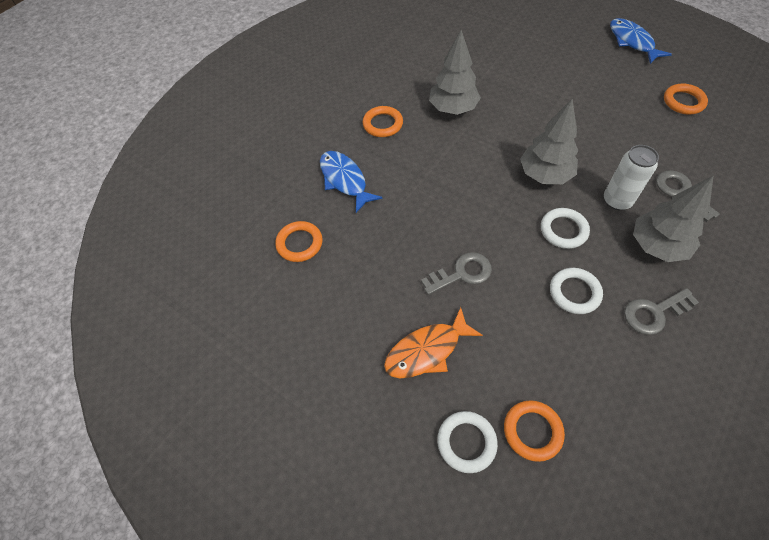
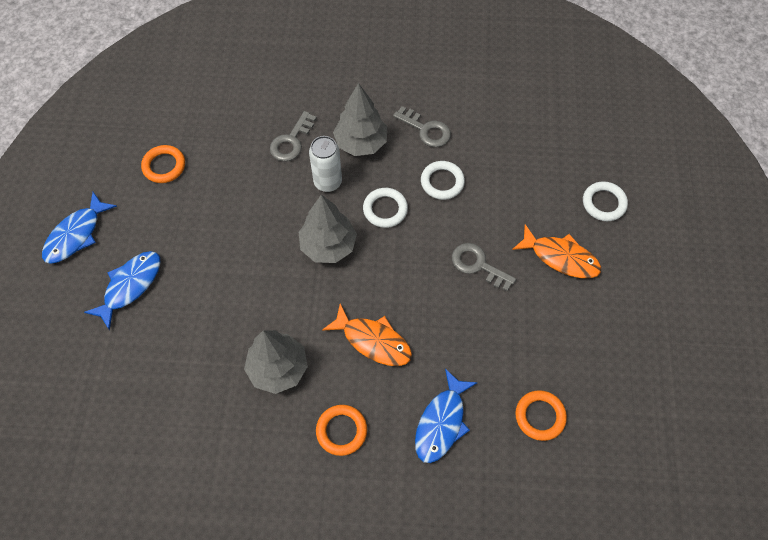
camera: 125 degrees left, 5 degrees up
(438, 168) = (373, 341): none -> orange fish
(532, 431) = (567, 170): orange ring -> none
(570, 57) = (130, 286): none -> blue fish

